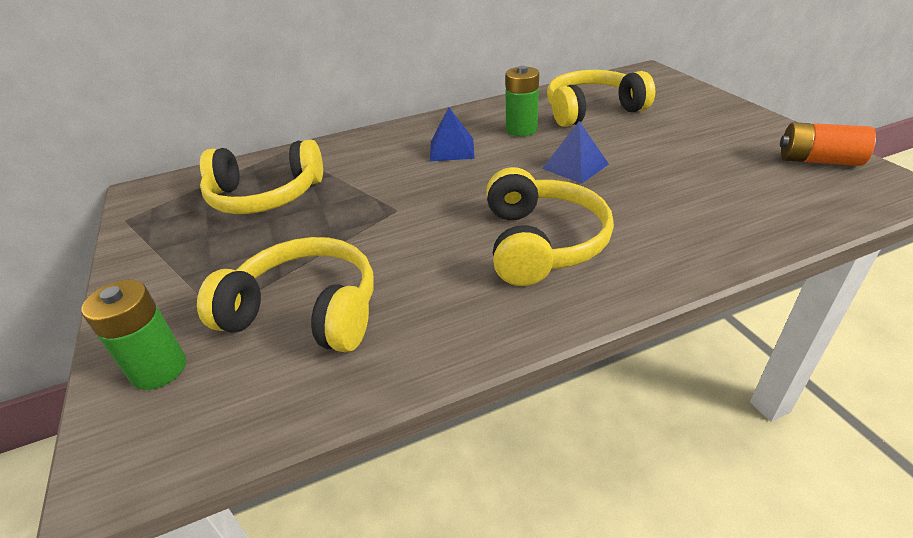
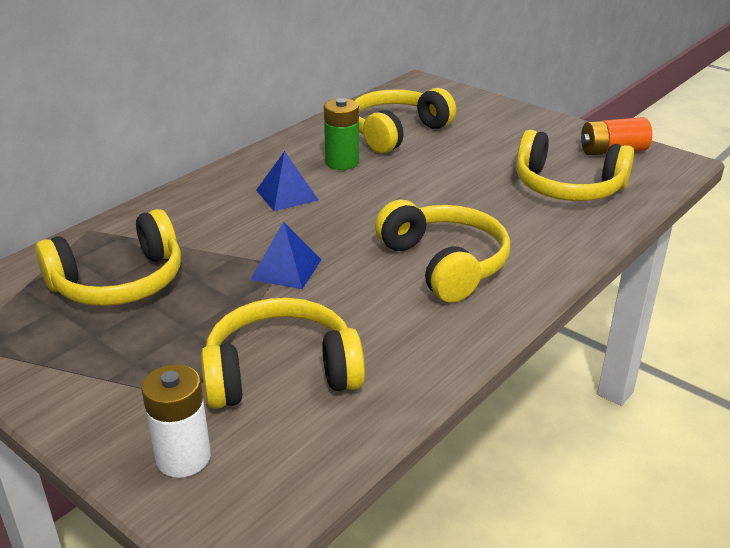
camera: 30 degrees left, 5 degrees down
(159, 369) = (183, 458): green battery -> white battery
(575, 166) = (422, 190): blue pyramid -> blue pyramid (286, 269)
(736, 190) = (567, 187): none -> yellow headphones

